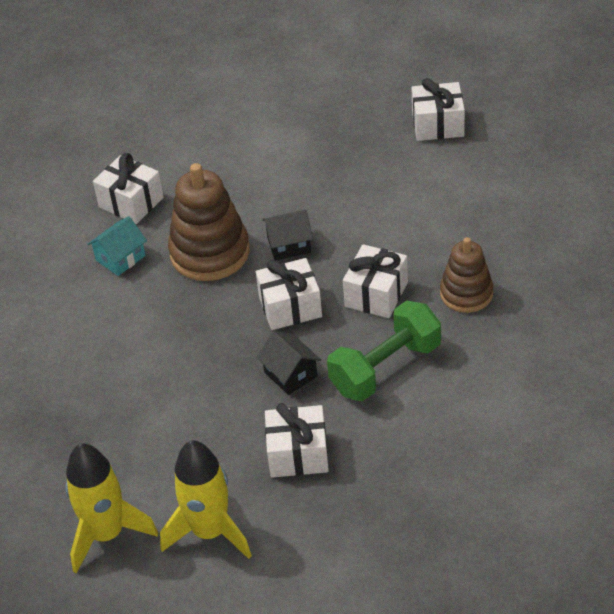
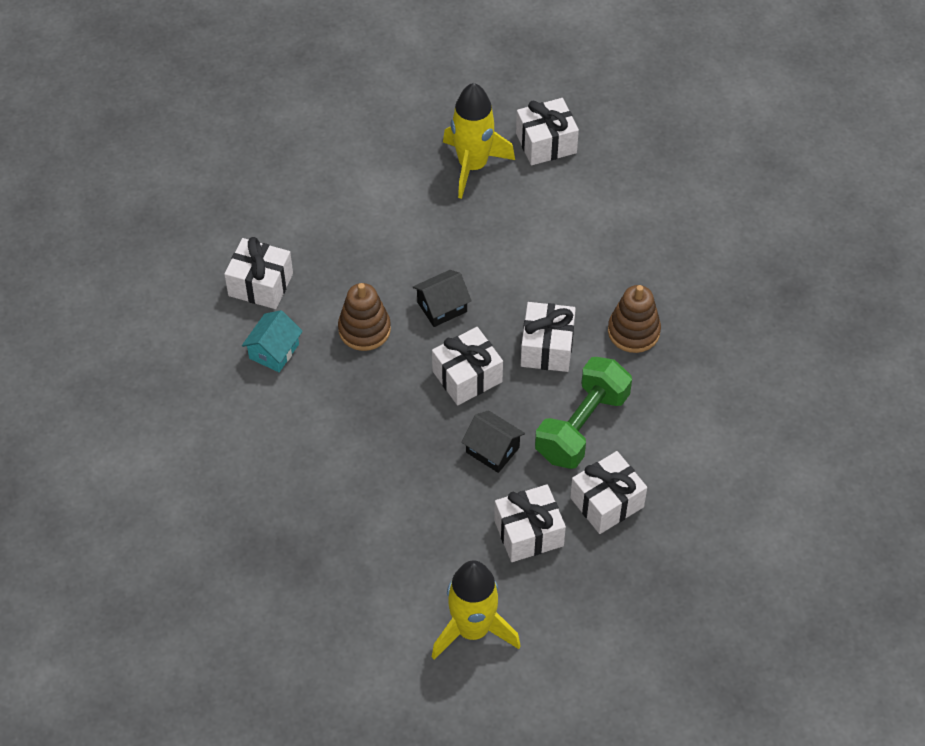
camera: 20 degrees left, 10 degrees up
(107, 534) = (374, 653): yellow rocket -> yellow rocket (473, 165)
(210, 253) = (364, 329): brown stacking toy -> brown stacking toy, size x0.63
(386, 440) = (606, 502): none -> white gift

